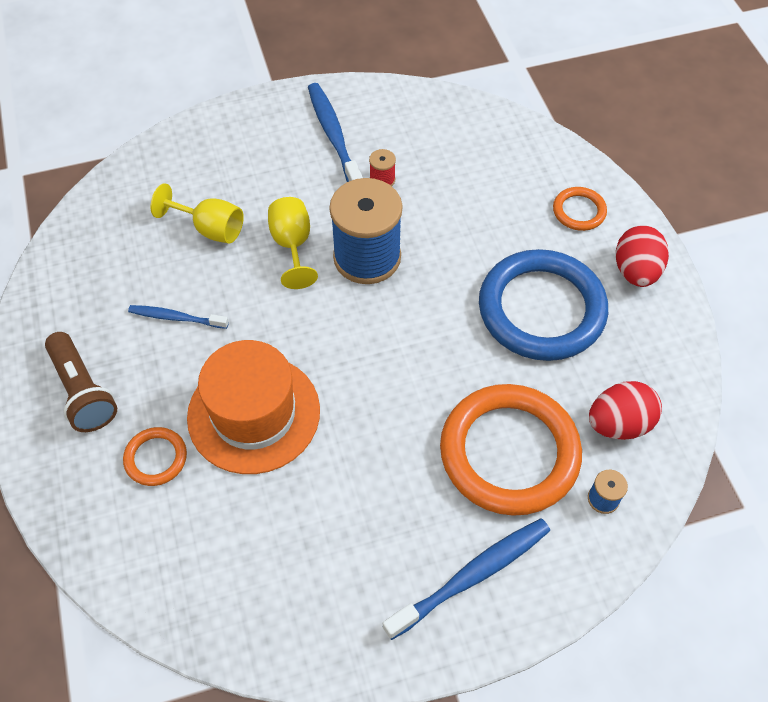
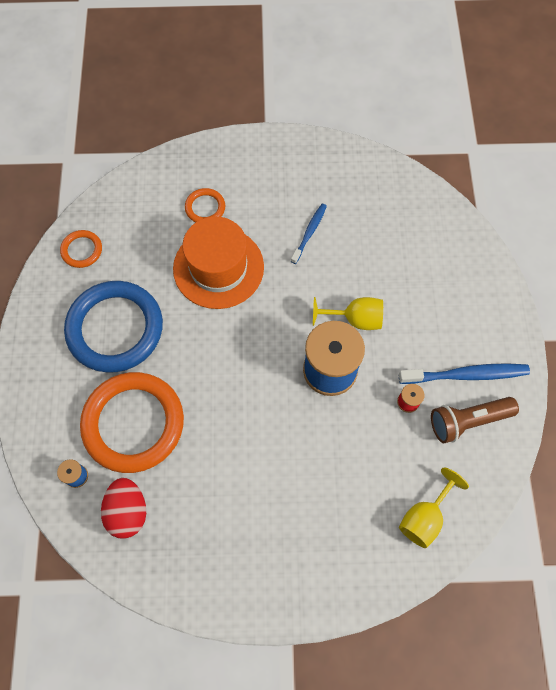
camera: 105 degrees right, 10 degrees up
(83, 392) = (266, 173): brown flashlight -> brown flashlight (467, 421)
(210, 228) = (385, 265): yellow goblet -> yellow goblet (424, 517)
(472, 576) = (59, 372): blue toothbrush -> none
(541, 309) = (244, 489): blue ring -> blue ring (115, 328)
(579, 211) = (336, 560): orange ring -> orange ring (82, 250)
(635, 271) = (259, 585): red egg -> none

